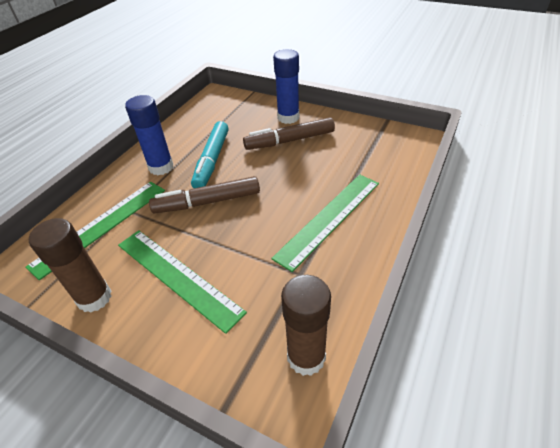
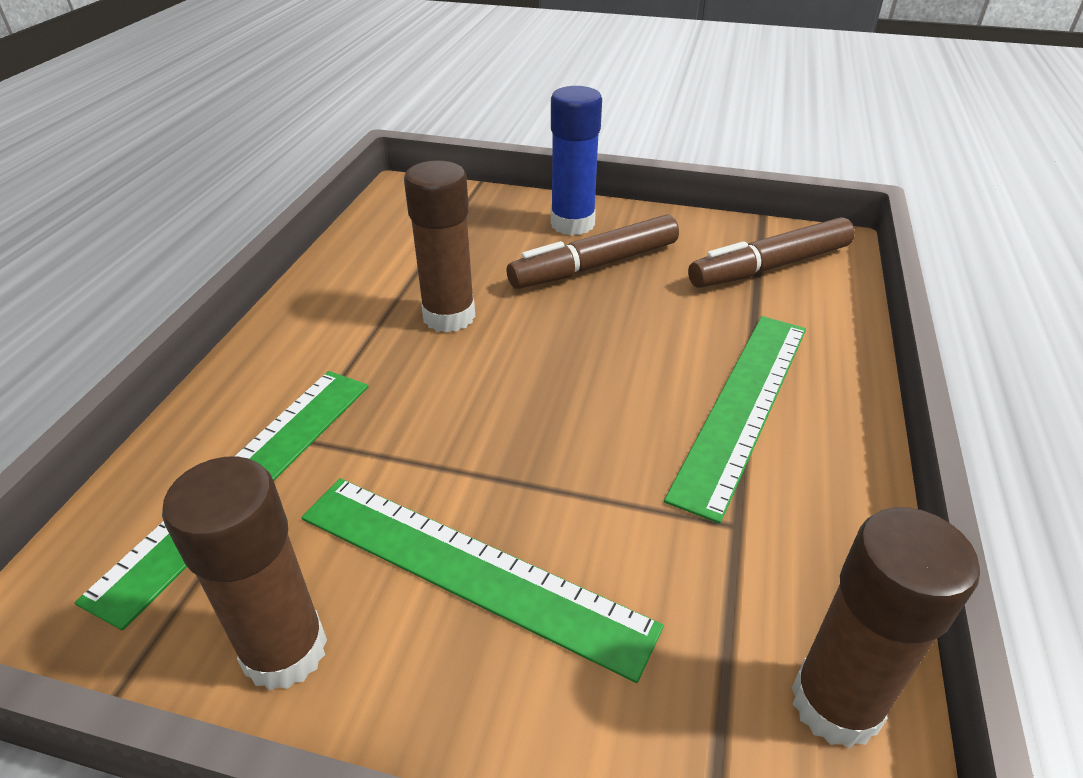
camera: 15 degrees left, 5 degrees down
(161, 167) = (340, 340): blue glue stick -> none
(207, 202) = (474, 400): brown marker -> brown marker (769, 266)
(212, 160) = (449, 316): turquoise marker -> brown glue stick

